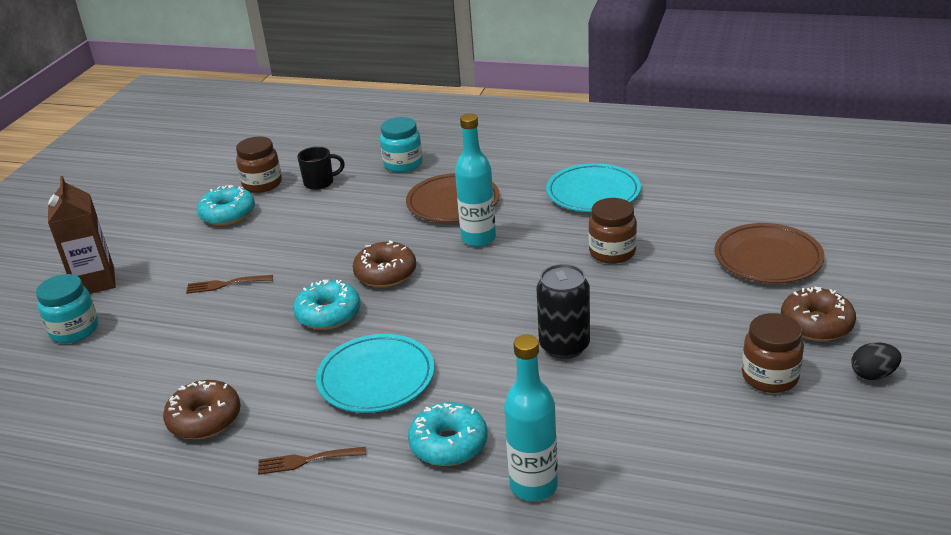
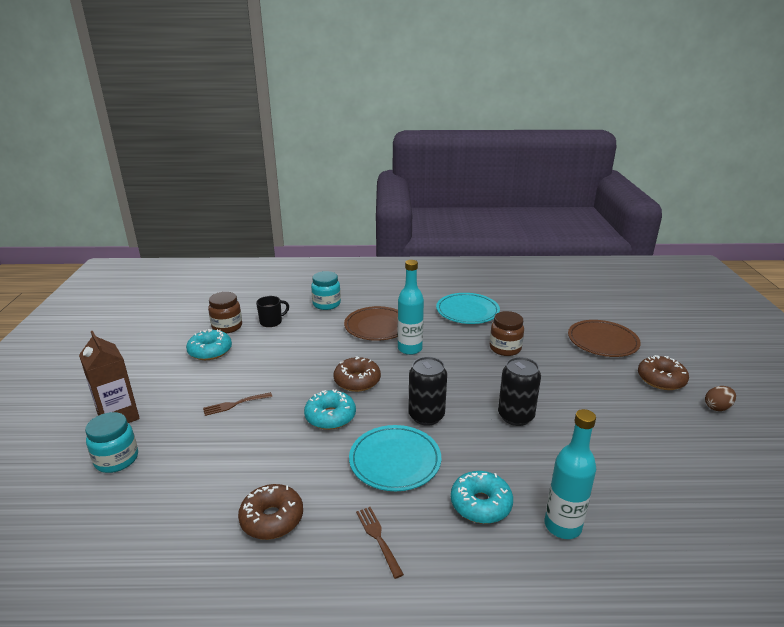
camera: 20 degrees left, 5 degrees down
(308, 460) = (378, 539): brown fork -> brown fork turned 90 degrees clockwise
(447, 329) = (426, 416): none -> black can
(769, 377) = (659, 418): brown jar -> none
(873, 375) = (717, 407): black egg -> brown egg

